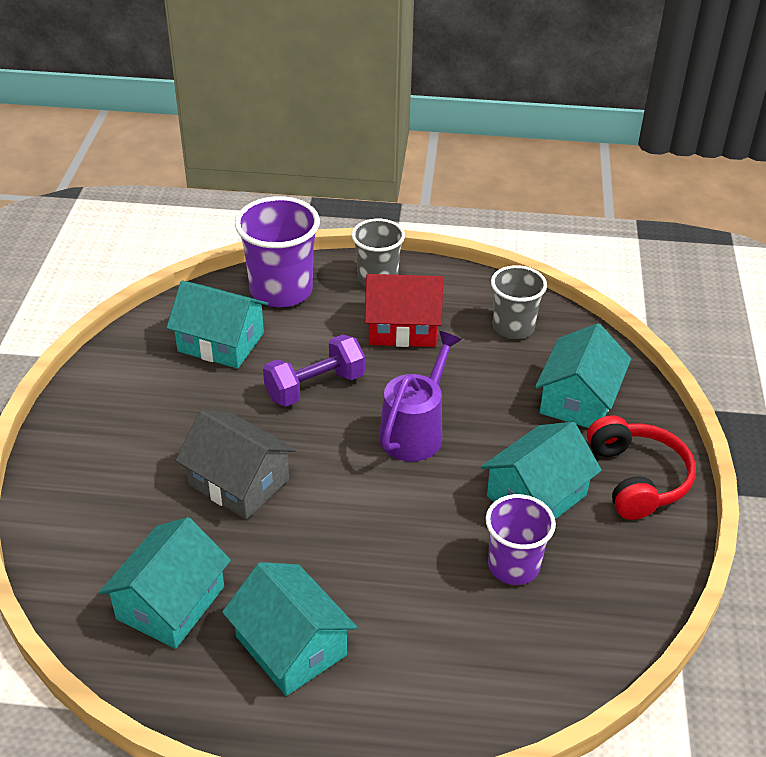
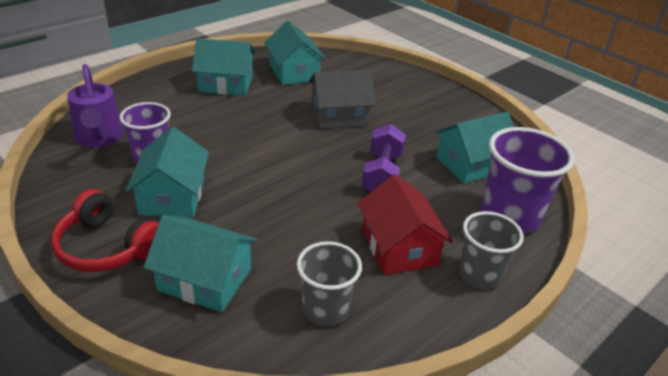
camera: 130 degrees right, 5 degrees down
(403, 327) = (399, 247): red house -> red house turned 60 degrees counterclockwise
(415, 431) = (290, 187): purple watering can -> purple watering can (99, 138)
(578, 399) = (205, 280): turquoise house -> turquoise house turned 45 degrees counterclockwise

